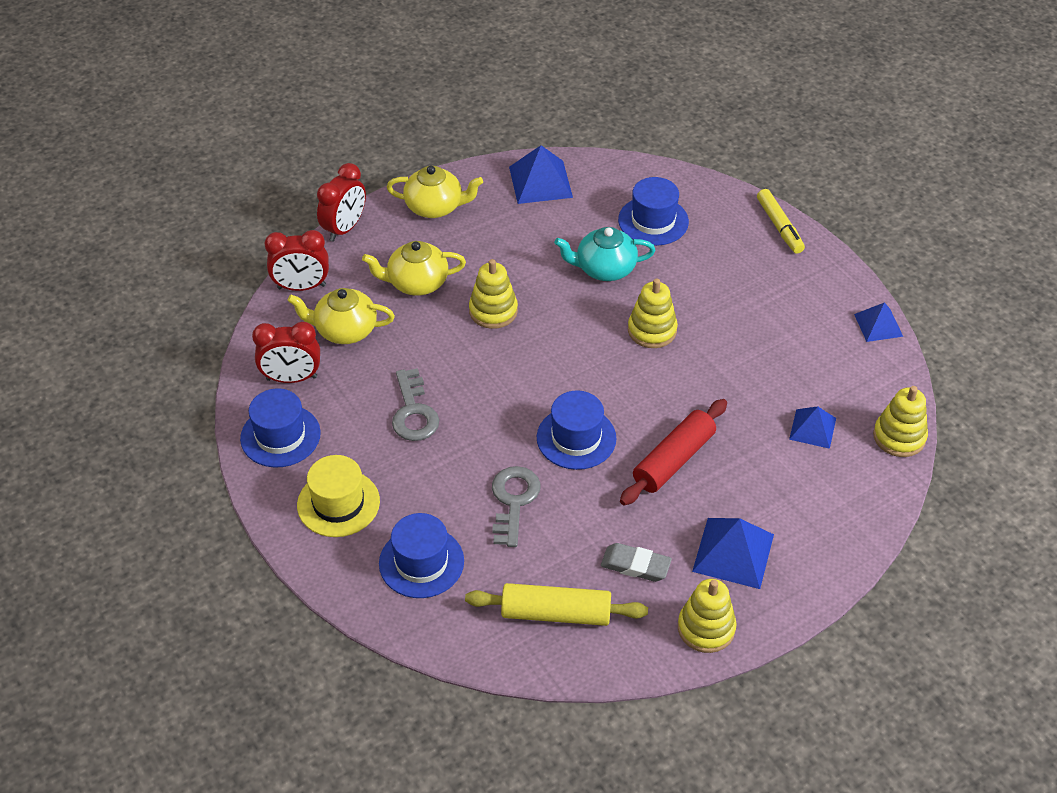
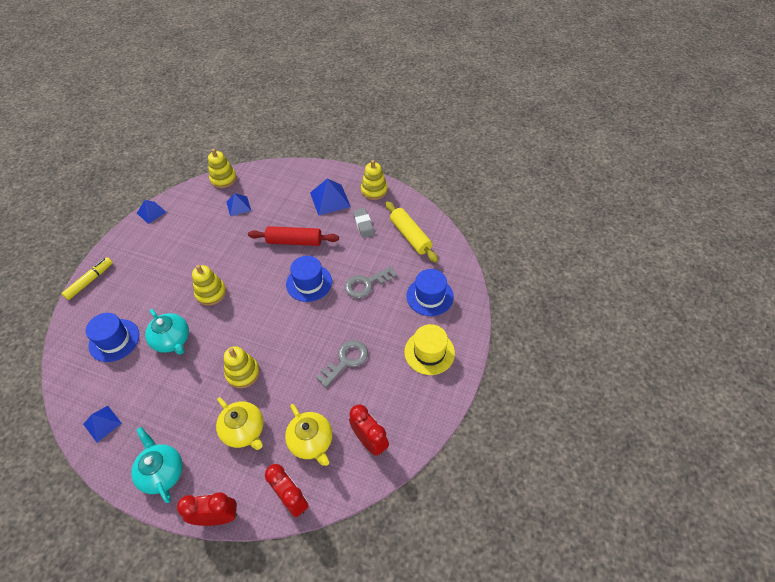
camera: 125 degrees left, 5 degrees up
(280, 436) = (413, 413): blue hat -> none
(435, 207) = (162, 472): yellow teapot -> turquoise teapot
(540, 182) = (102, 423): blue pyramid -> blue pyramid, size x0.63

